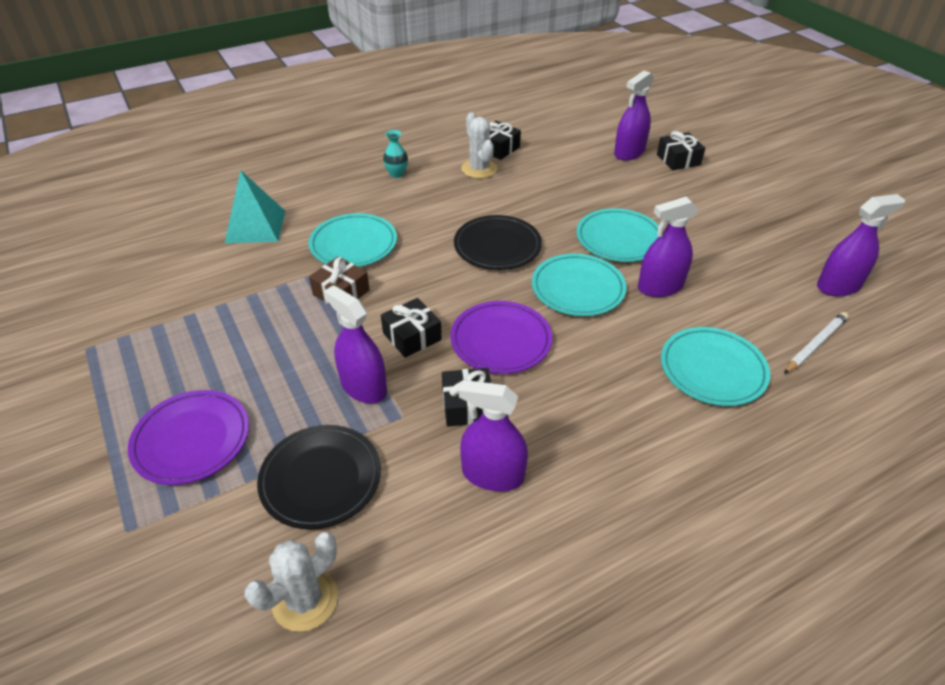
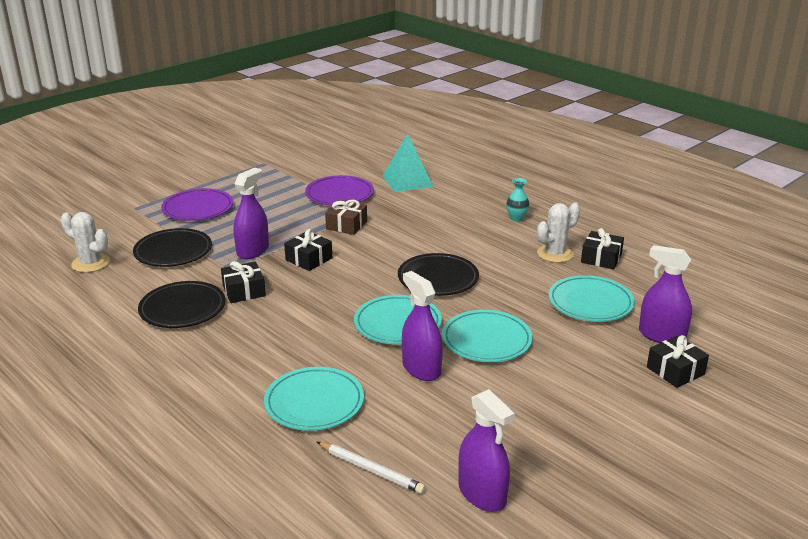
camera: 75 degrees right, 15 degrees down
(353, 244) = (406, 219): turquoise plate -> turquoise plate (590, 303)
(492, 474) = (182, 309): purple spray bottle -> black plate
(501, 340) = (316, 295): purple plate -> purple plate (339, 194)

